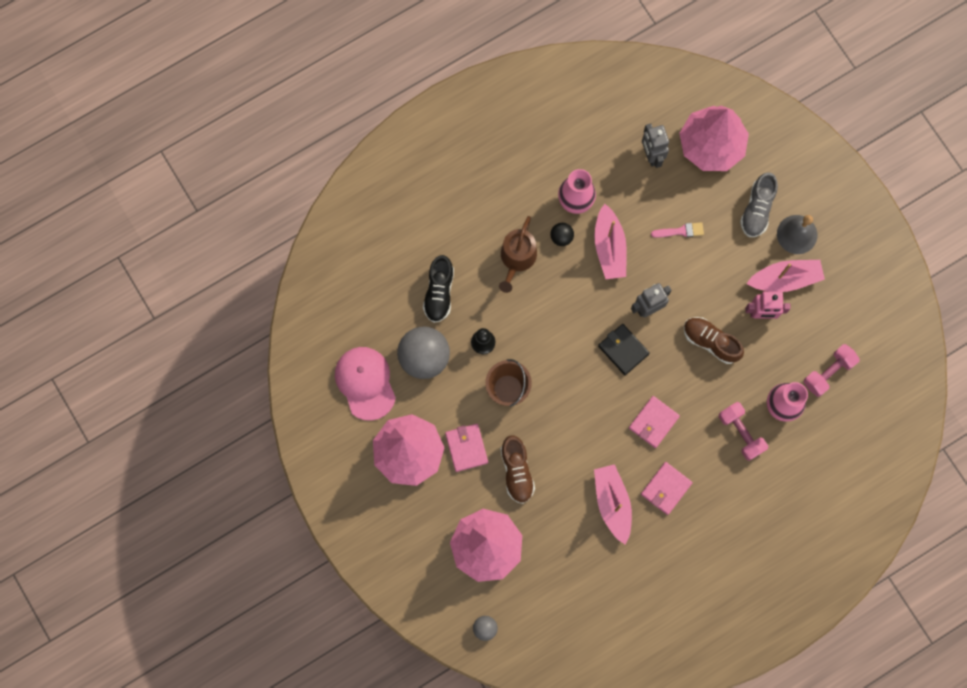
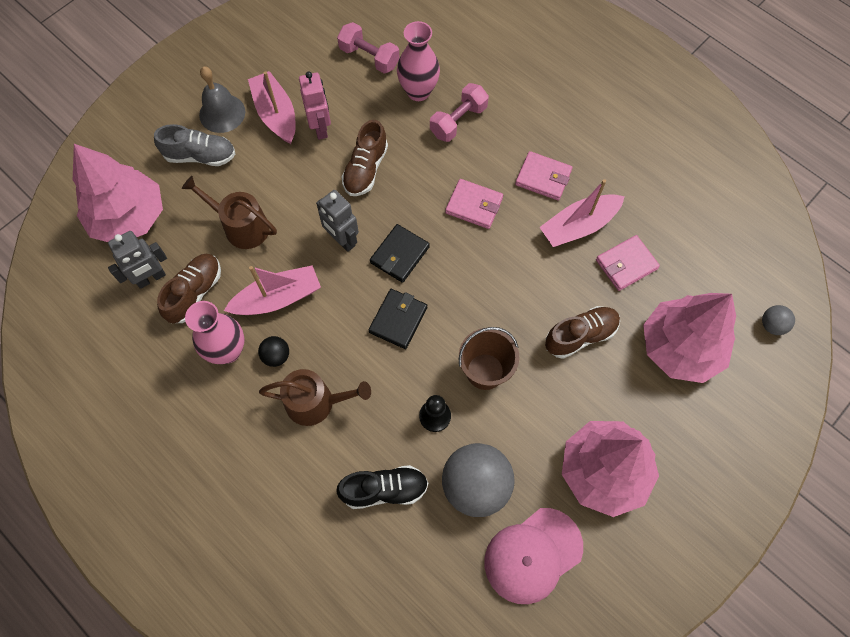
camera: 105 degrees left, 10 degrees down
(466, 448) = (573, 401): pink wallet -> pink wallet (626, 264)
(567, 334) = (398, 320): none -> black wallet
(630, 186) = (195, 293): none -> brown shoe
(680, 231) = (241, 226): pink brush -> brown watering can

